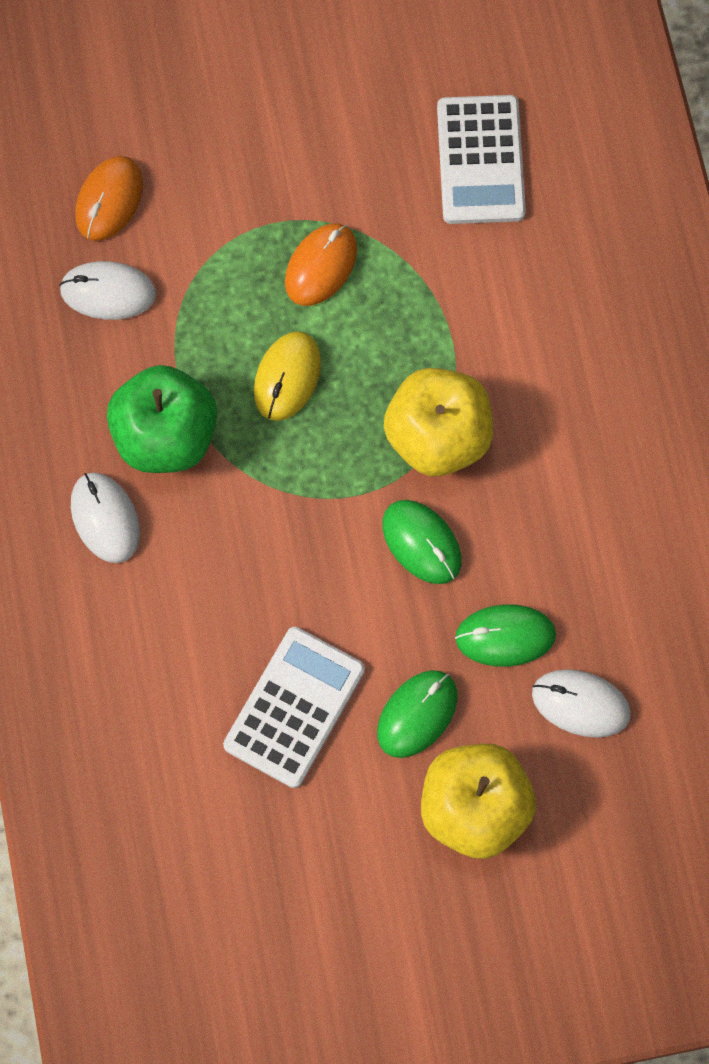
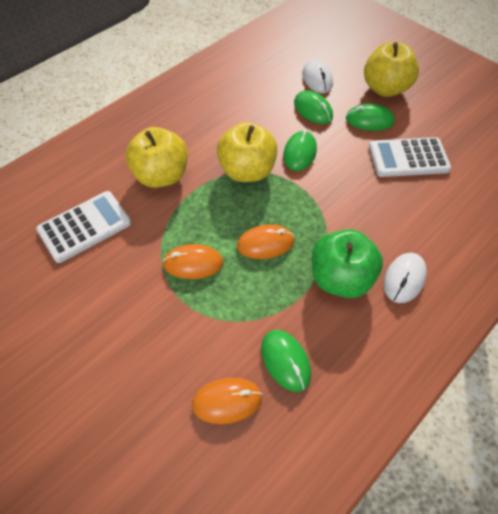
camera: 125 degrees left, 15 degrees down
(108, 292) = (285, 361): white mouse -> green mouse
(287, 377) = (265, 243): yellow mouse -> orange mouse
(512, 308) = (161, 176): none -> yellow apple

